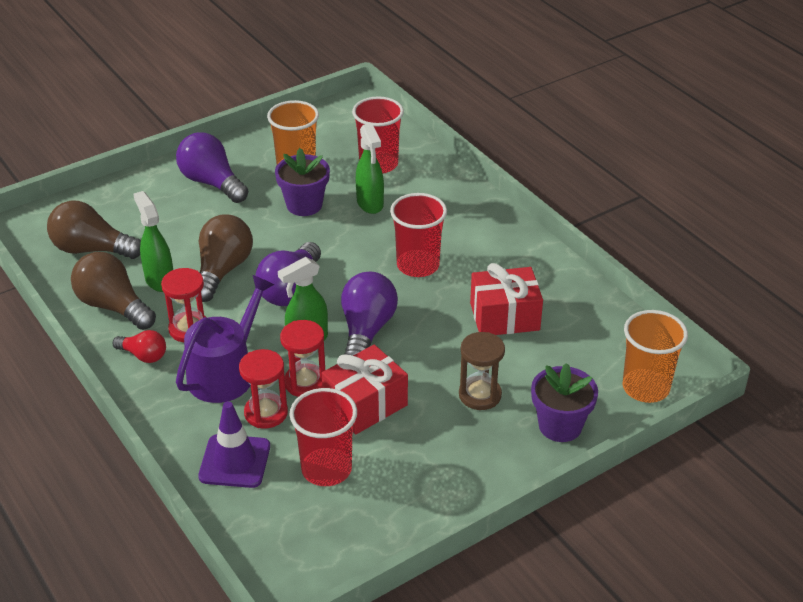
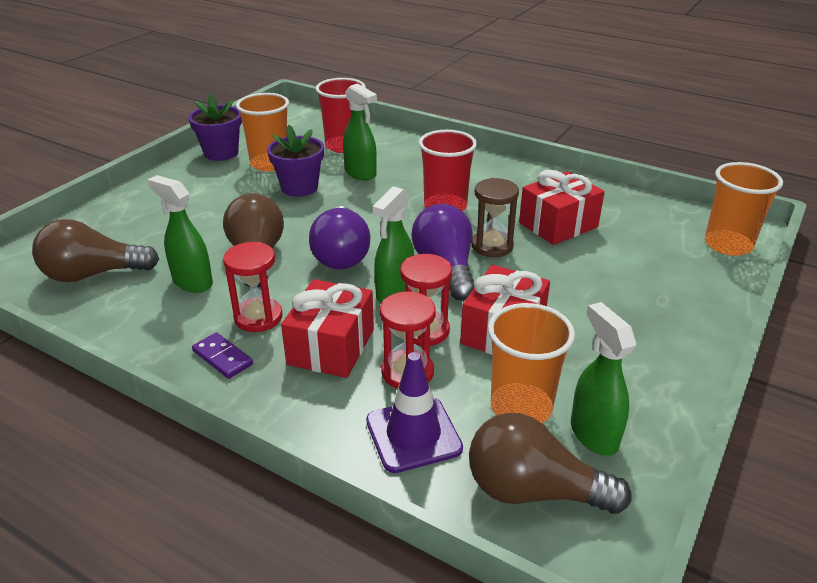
camera: 25 degrees left, 5 degrees down
(113, 306) = (153, 320): brown light bulb -> brown light bulb (533, 491)
(143, 355) = (222, 358): red light bulb -> purple domino
(212, 183) = (192, 191): purple light bulb -> none
(225, 373) = (331, 347): purple watering can -> red gift
(326, 469) = (521, 407): red cup -> orange cup
(361, 507) = (593, 434): none -> green spray bottle
(480, 395) = (601, 291): brown hourglass -> brown hourglass (492, 246)
(560, 426) = (695, 295): purple flower pot -> purple flower pot (221, 153)

